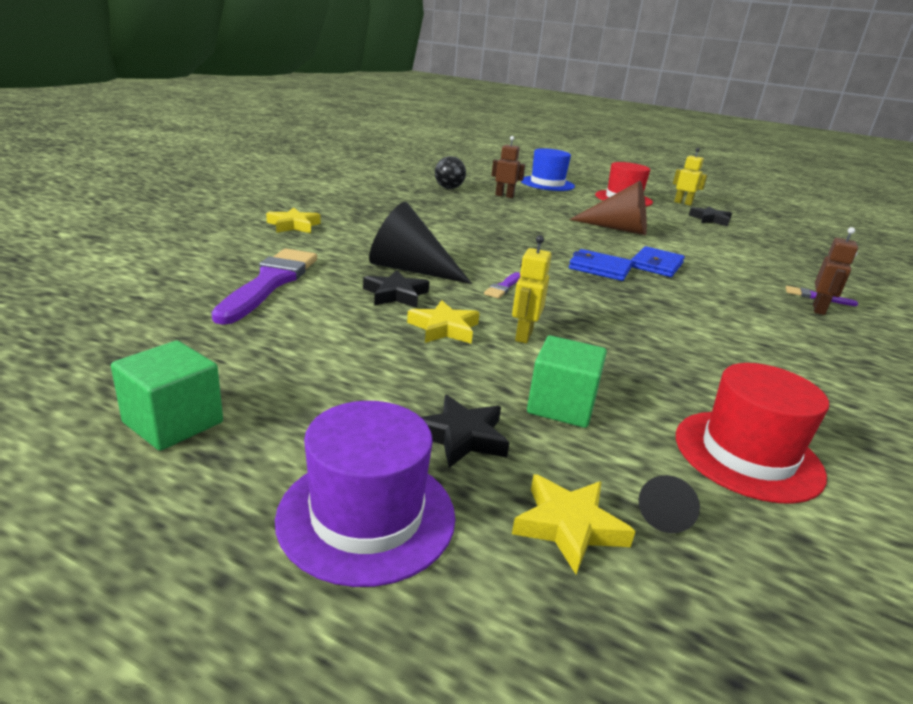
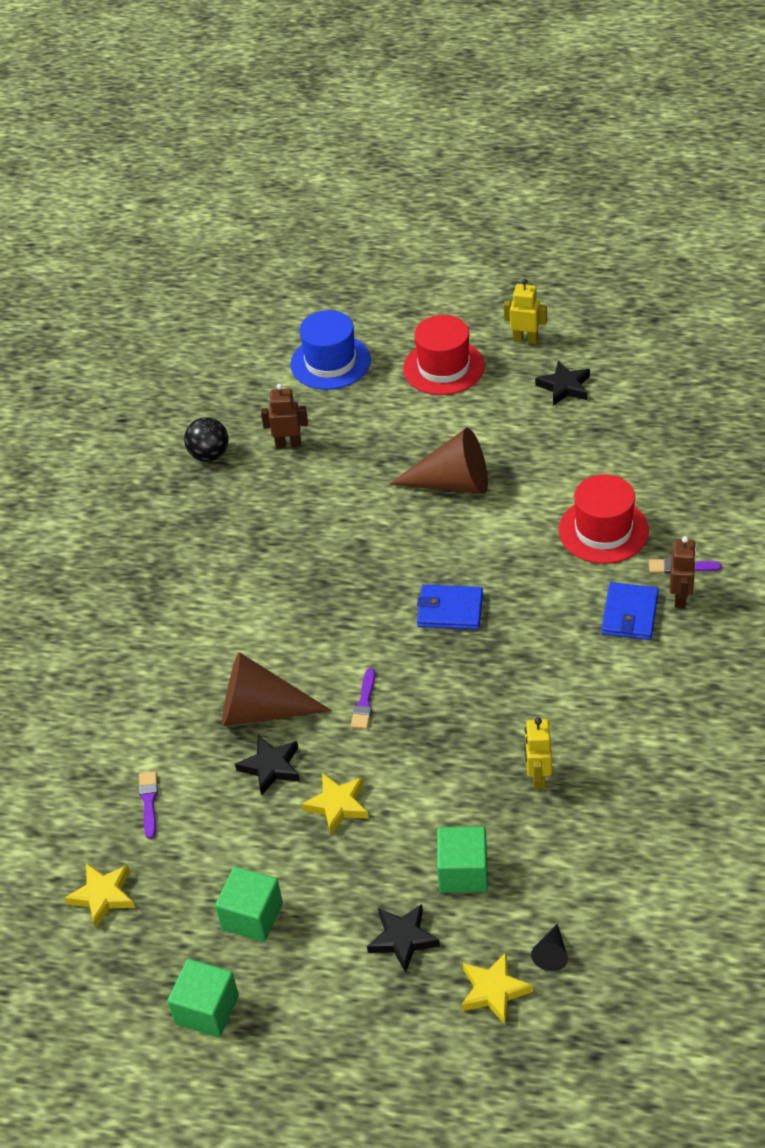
camera: 10 degrees left, 20 degrees up
(270, 283) = (149, 802): purple brush -> purple brush, size x0.44
(293, 225) = (93, 669): yellow star -> yellow star (103, 896)
(298, 369) = (252, 916): none -> green cube
(366, 516) = (373, 1033): purple hat -> none
(410, 269) = (261, 710): black cone -> brown cone
(523, 335) = (408, 785): yellow robot -> yellow robot (538, 776)
(656, 265) = (509, 570): blue wallet -> blue wallet (629, 614)
(747, 455) = (604, 871): red hat -> red hat (603, 530)

